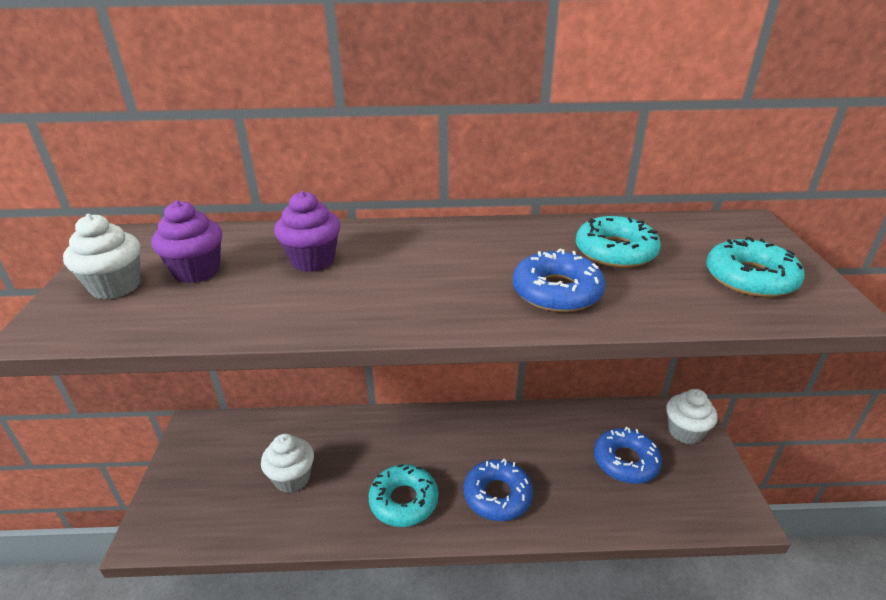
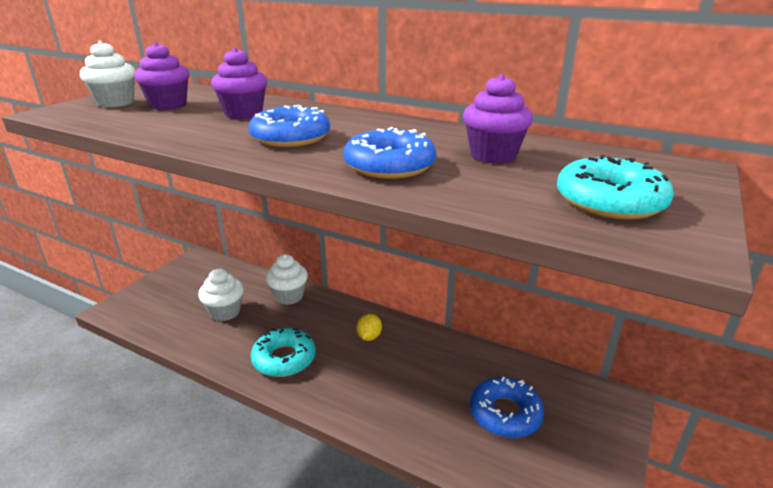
camera: 30 degrees right, 5 degrees down
(462, 440) = (369, 337): none -> yellow lemon
(497, 495) = (359, 387): blue donut -> blue donut (290, 137)
(615, 251) = (493, 155): turquoise donut -> purple cupcake
(685, 432) = (597, 417): white cupcake -> white cupcake (289, 296)

